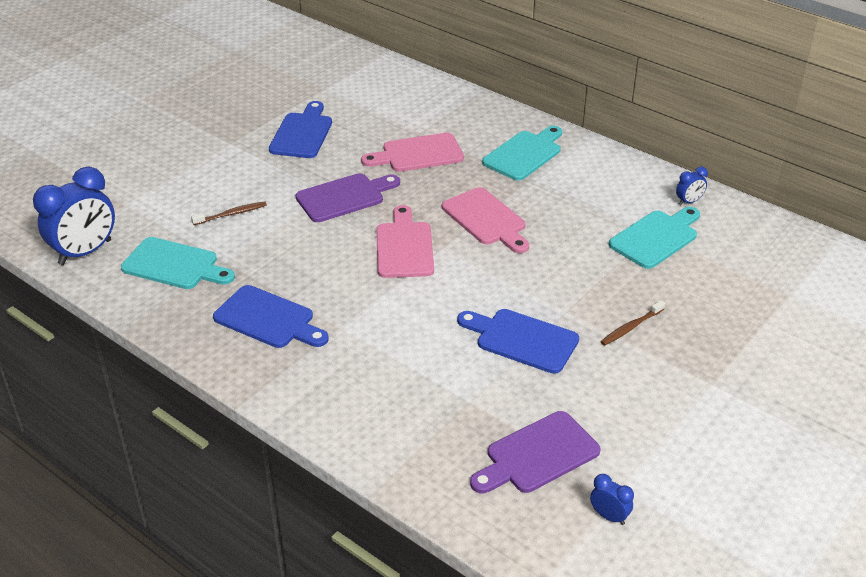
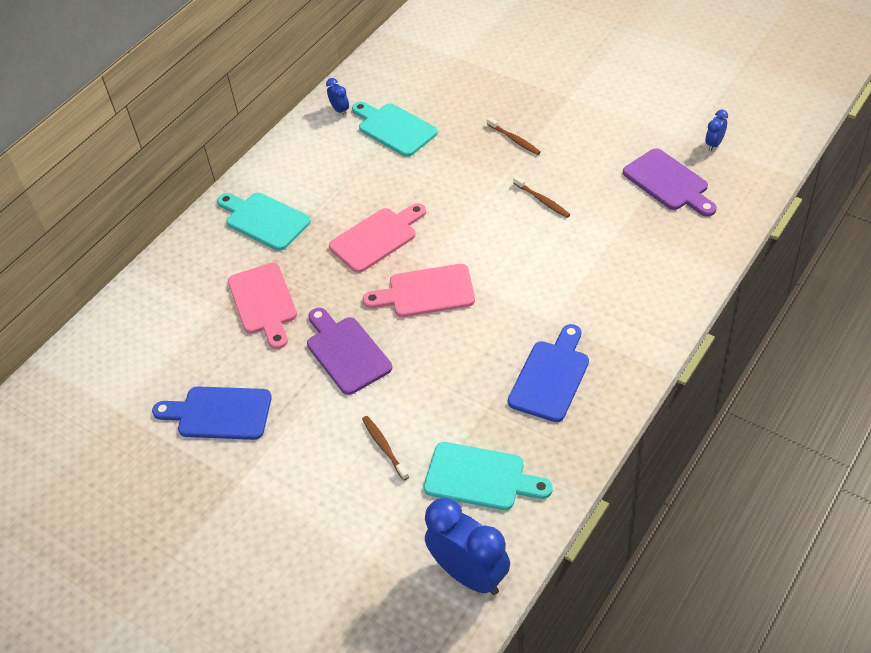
camera: 90 degrees left, 10 degrees up
(174, 265) = (480, 477): turquoise cutting board -> turquoise cutting board turned 90 degrees clockwise
(522, 339) = (542, 200): blue cutting board -> brown toothbrush

